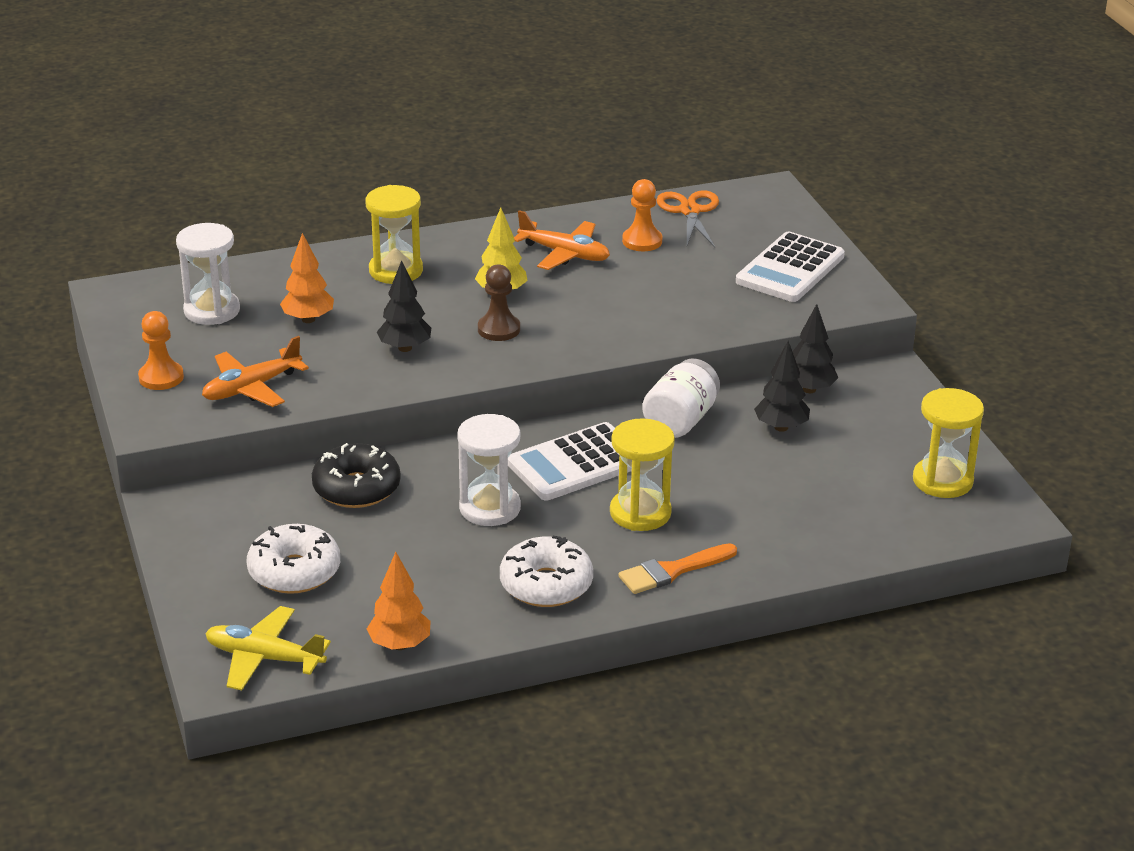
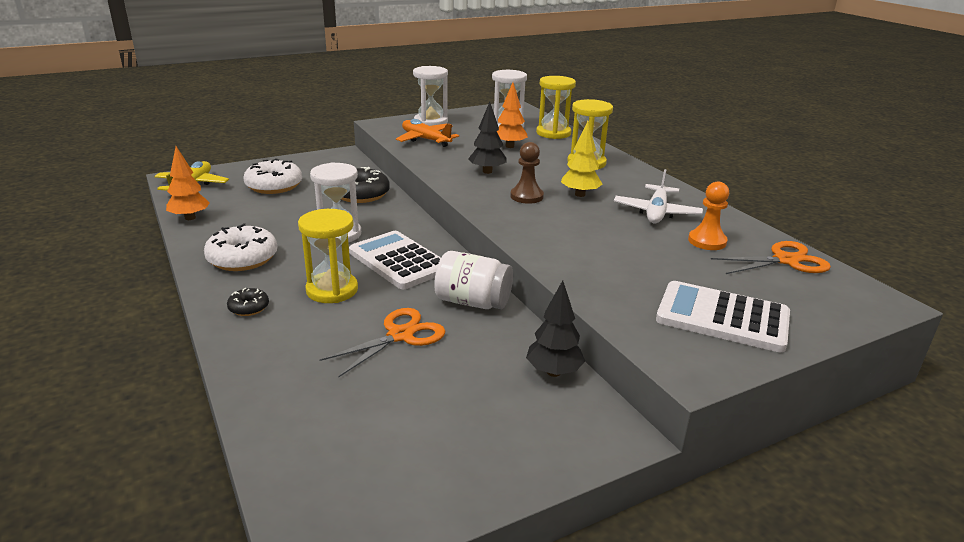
camera: 80 degrees right, 5 degrees down
(161, 377) = (431, 122): orange pawn -> white hourglass
(564, 254) = (656, 212): orange plane -> white plane
(672, 571) = (249, 308): orange brush -> black donut
(740, 469) = (400, 335): none -> orange scissors
(781, 427) = (477, 356): black tree -> none
(942, 481) = (395, 477): yellow hourglass -> yellow hourglass (553, 133)

